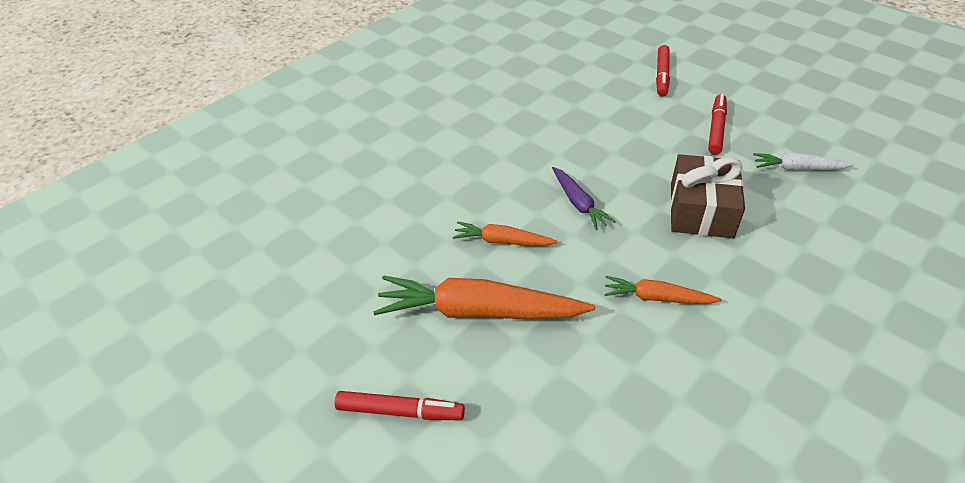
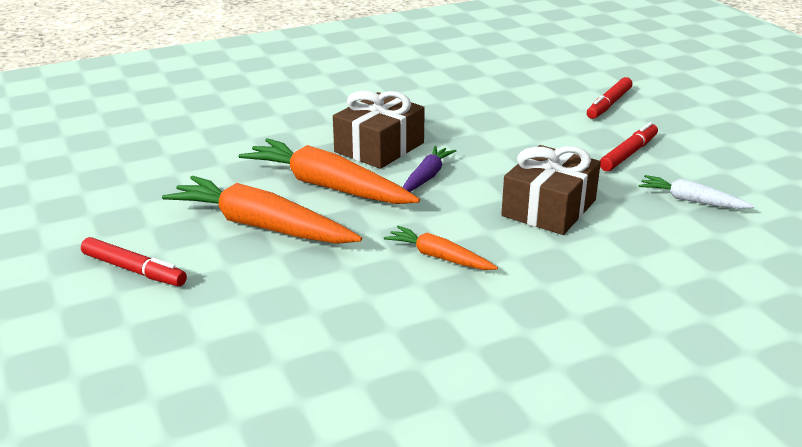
camera: 20 degrees right, 15 degrees down
(502, 241) = (327, 186): orange carrot -> orange carrot, size x1.88
(513, 179) = (379, 147): none -> brown gift
(578, 203) = (426, 177): purple carrot -> purple carrot turned 150 degrees counterclockwise

